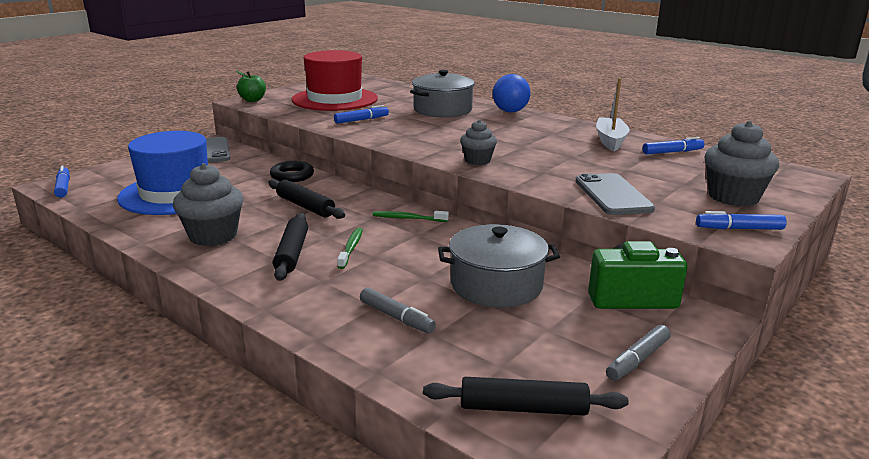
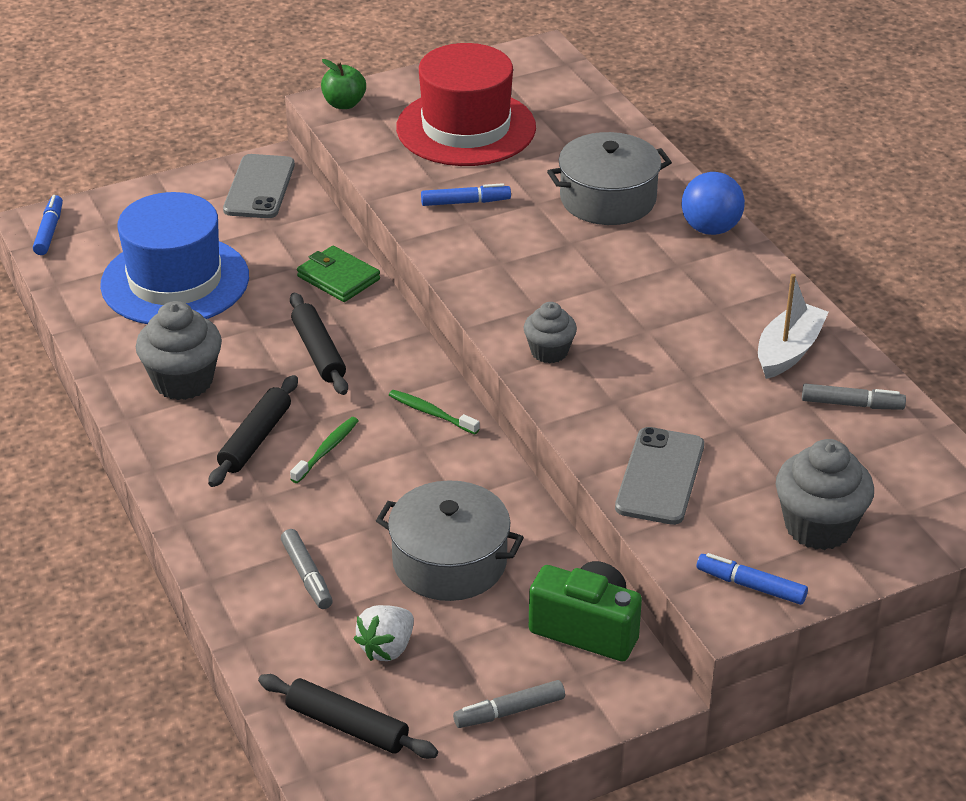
camera: 25 degrees right, 15 degrees up
(292, 176) = (338, 278): black ring -> green wallet
(502, 345) = (387, 648): none -> white strawberry
(672, 152) = (851, 404): blue marker -> grey marker

